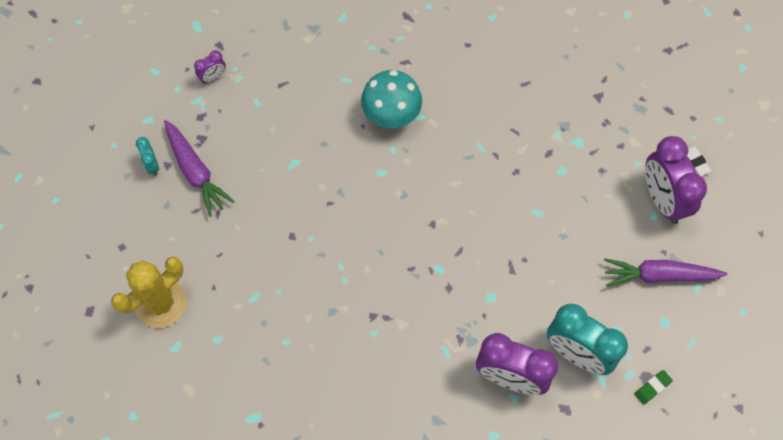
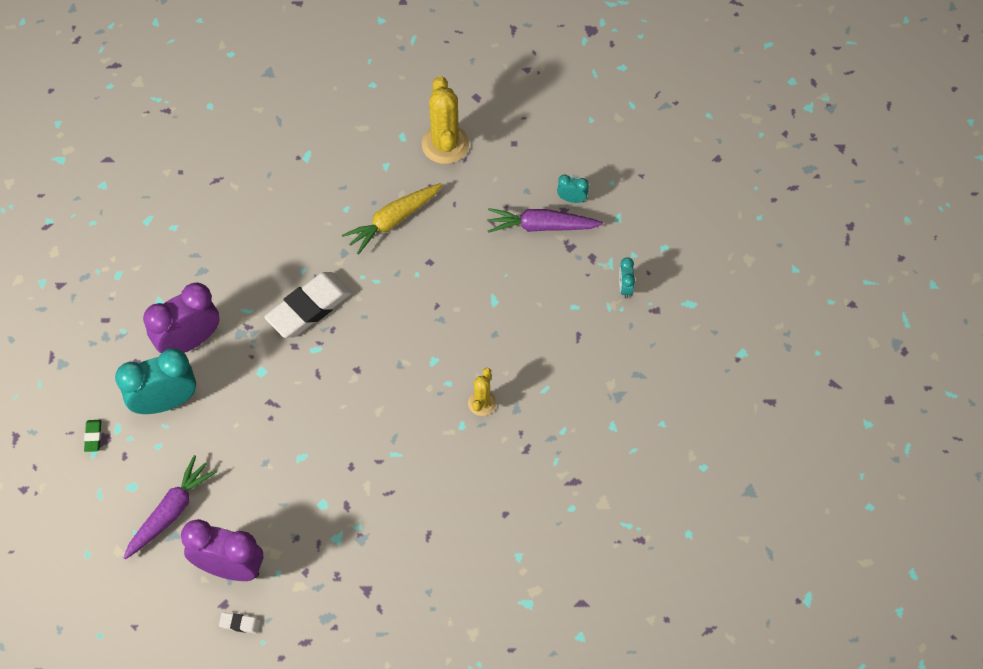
camera: 125 degrees right, 5 degrees down
(213, 77) = (625, 287): purple clock -> turquoise clock
(271, 293) = (393, 220): none -> yellow carrot
(391, 115) = (482, 403): turquoise mushroom -> yellow cactus
(406, 301) = (309, 308): none -> white eraser

